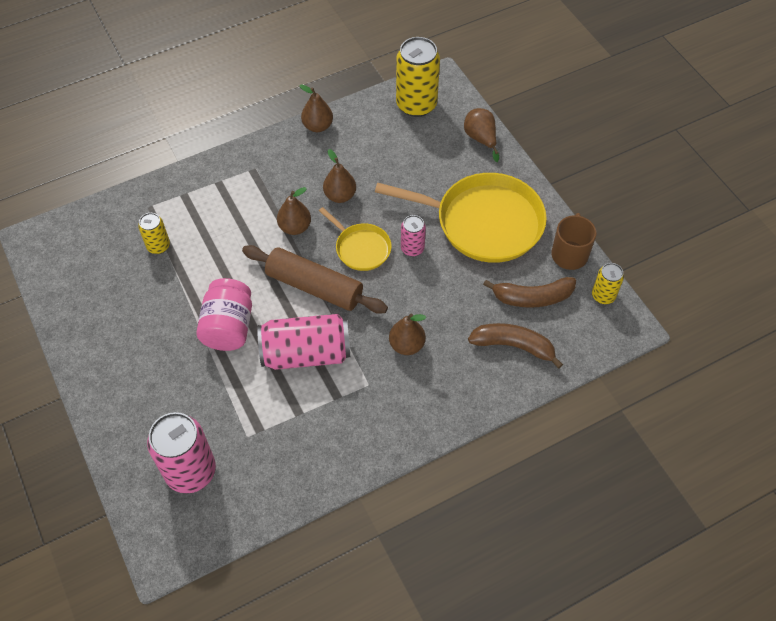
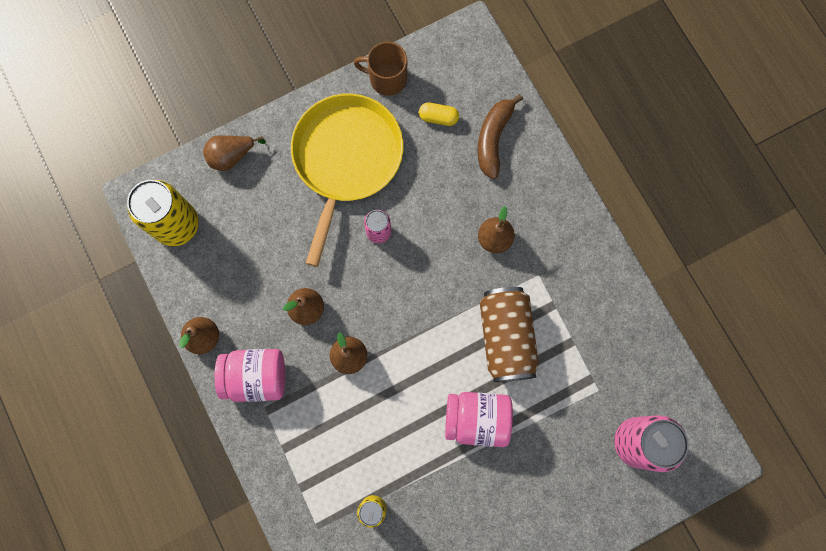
camera: 90 degrees left, 20 degrees up
(281, 162) = (256, 377): none -> pink jar
(306, 353) = (506, 337): pink can -> brown can
(314, 287) = (426, 332): brown rolling pin -> none
(361, 248) = (378, 285): yellow pan -> none
(532, 297) = (438, 117): brown banana -> yellow capsule
(603, 296) = (436, 52): yellow can -> none

